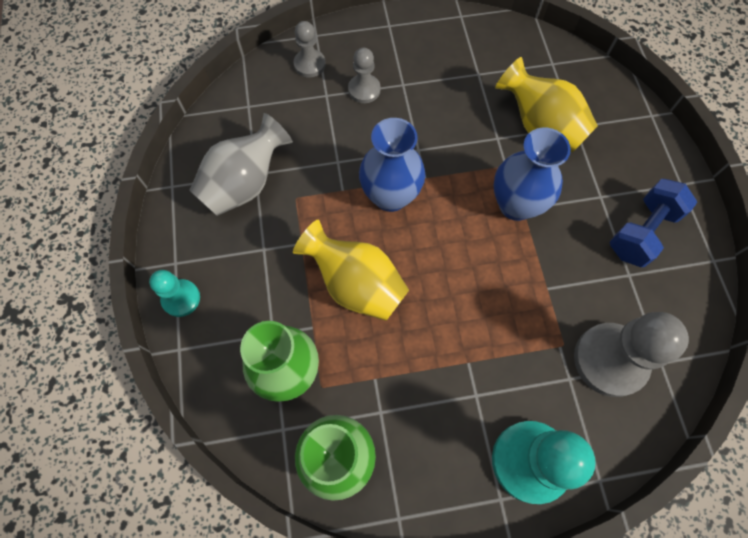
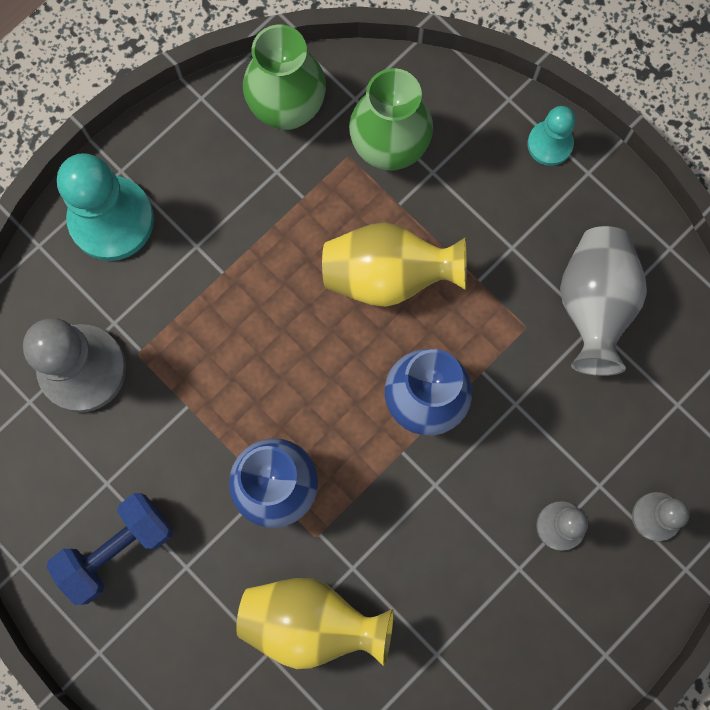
camera: 145 degrees right, 10 degrees up
(641, 232) = (117, 549): blue dumbbell -> blue dumbbell turned 45 degrees clockwise

